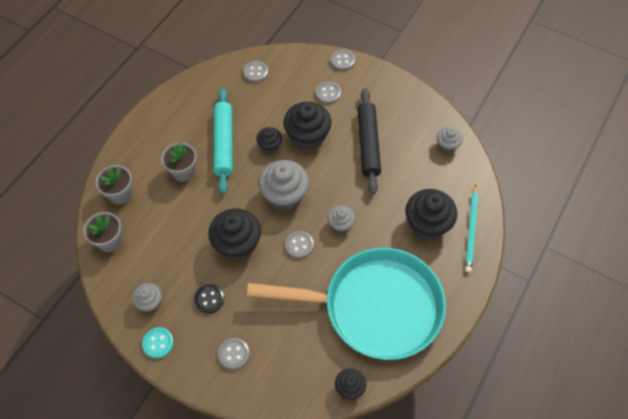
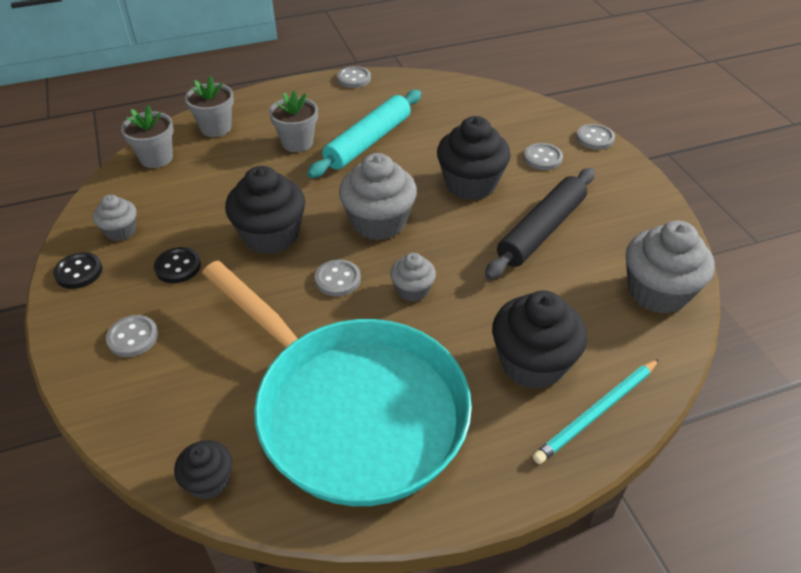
camera: 40 degrees right, 15 degrees down
(158, 343) = (79, 272): turquoise button -> black button
(255, 72) = (476, 101): grey button -> grey button (354, 79)
(270, 146) = (416, 169): black cupcake -> none
(447, 145) = (657, 292): grey cupcake -> grey cupcake, size x1.84

